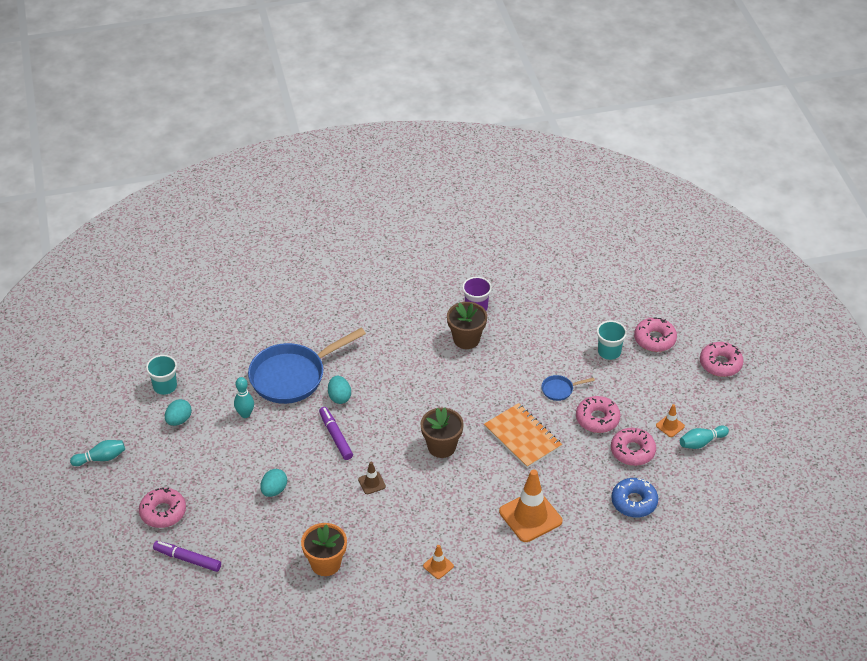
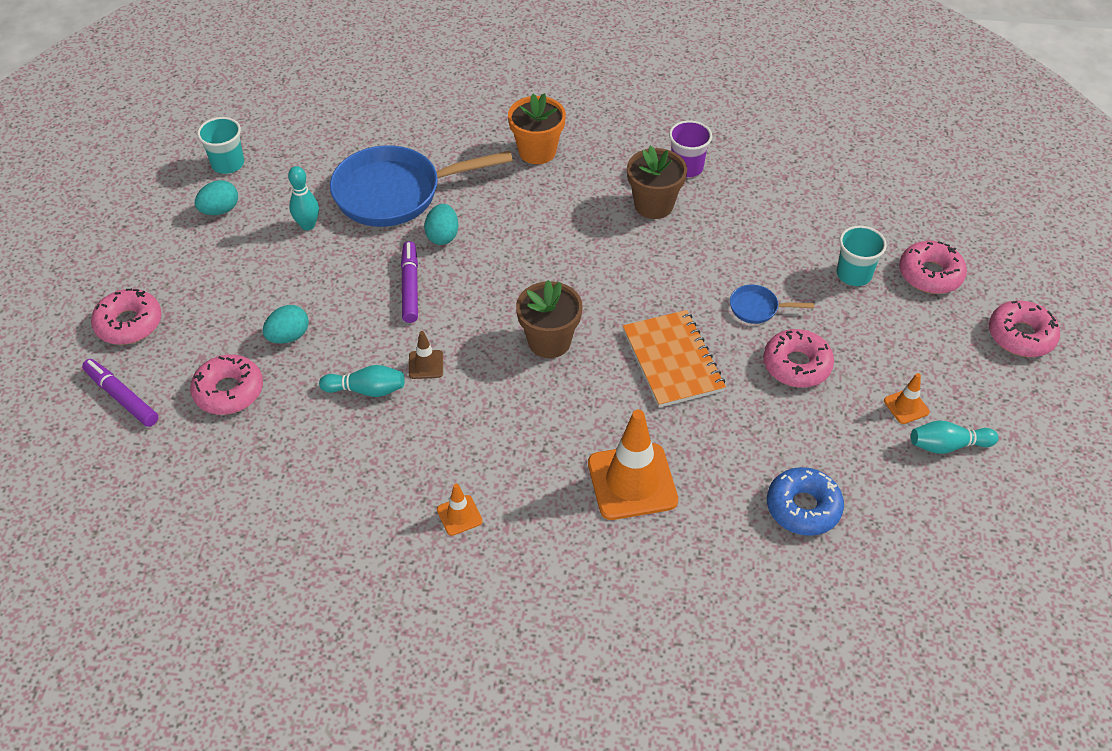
camera: 20 degrees right, 5 degrees up
(101, 458) = (96, 232): turquoise bowling pin -> turquoise bowling pin (366, 390)
(325, 563) = (301, 461): orange flower pot -> orange flower pot (537, 151)
(632, 451) = (832, 428): pink donut -> pink donut (229, 391)

